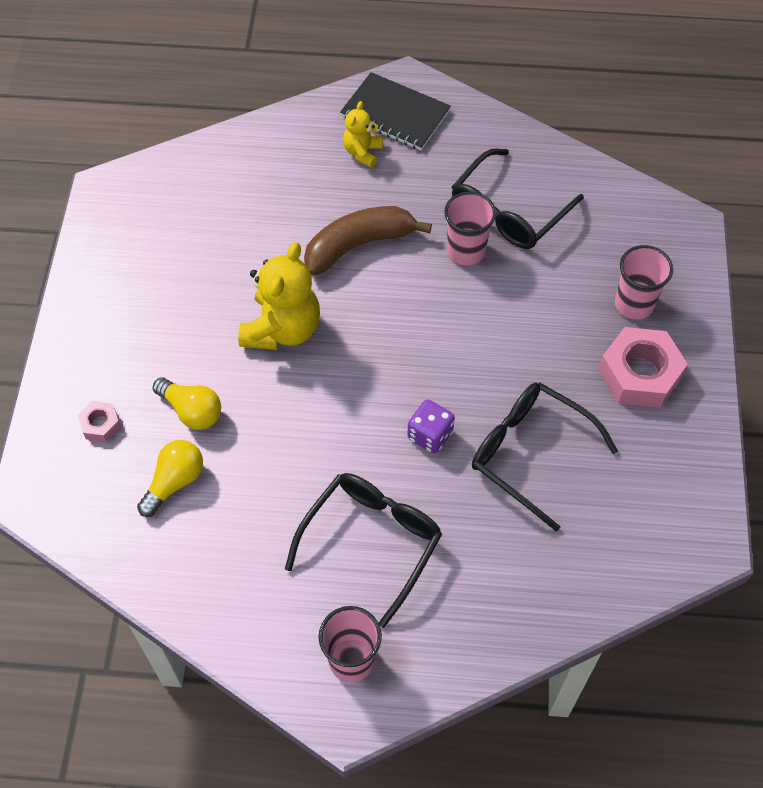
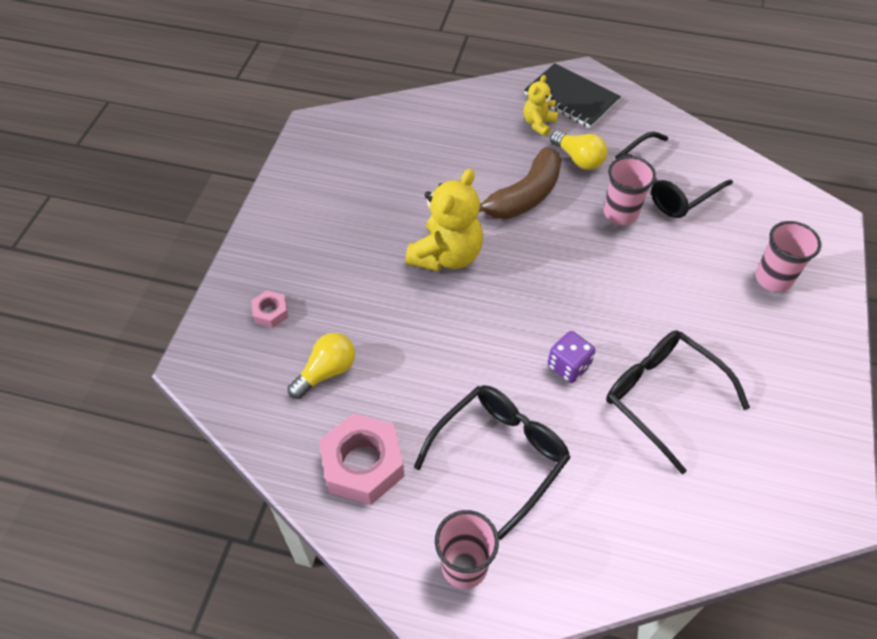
camera: 10 degrees right, 5 degrees down
(191, 411) = (353, 313): yellow light bulb -> yellow light bulb (578, 159)
(358, 245) = (524, 196): brown banana -> brown banana turned 150 degrees clockwise
(639, 374) = (775, 341): pink nut -> pink nut (363, 464)

